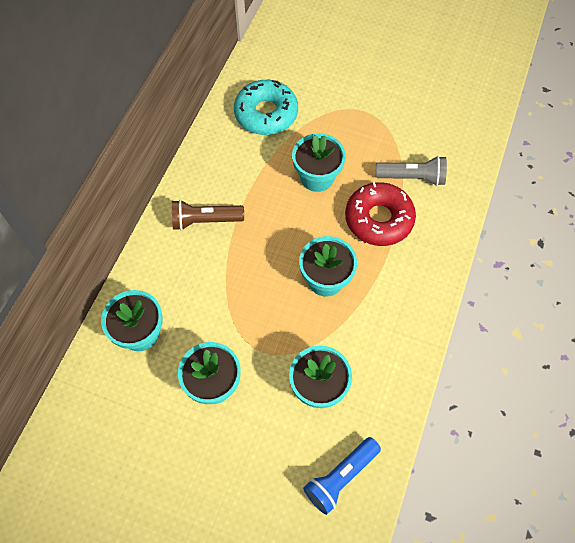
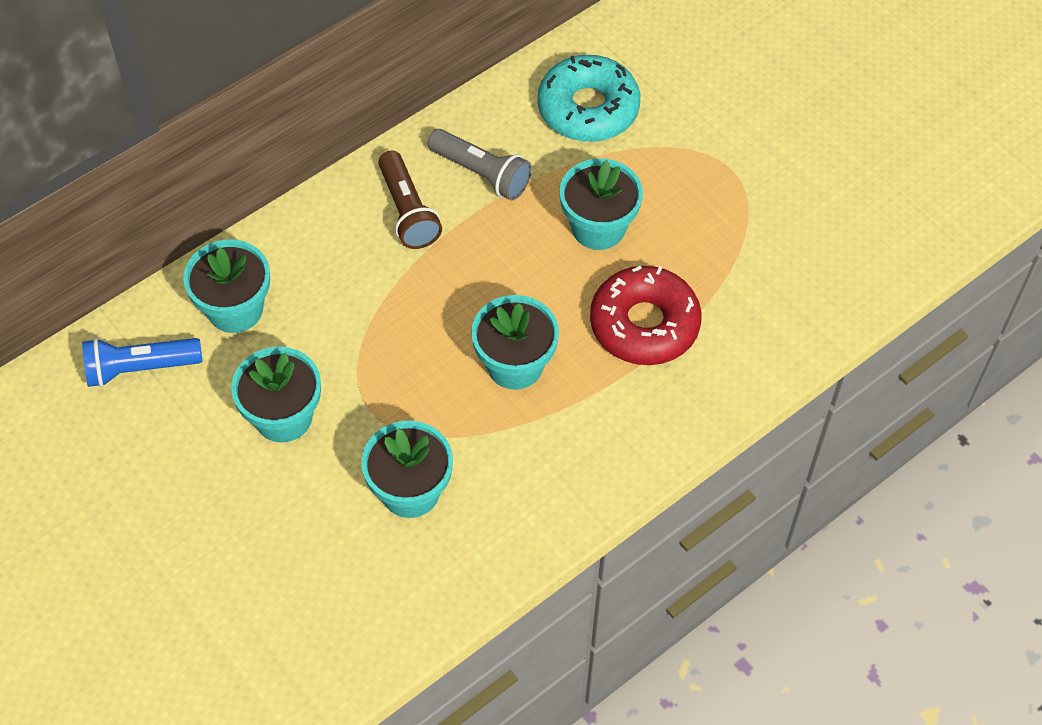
camera: 30 degrees right, 5 degrees down
(205, 221) = (408, 211): brown flashlight -> brown flashlight turned 135 degrees counterclockwise
(340, 477) = (364, 609): blue flashlight -> blue flashlight (140, 369)
(412, 177) = (734, 292): grey flashlight -> grey flashlight (482, 173)

